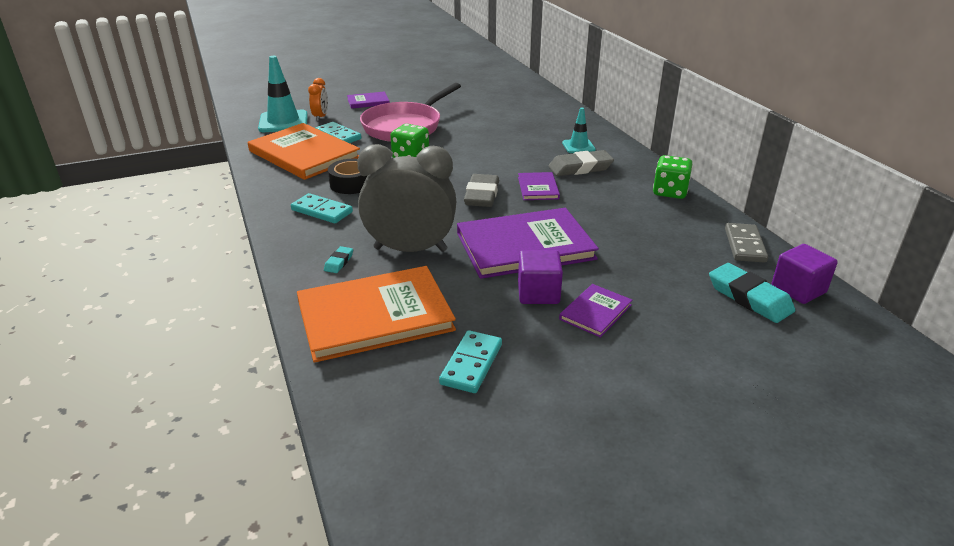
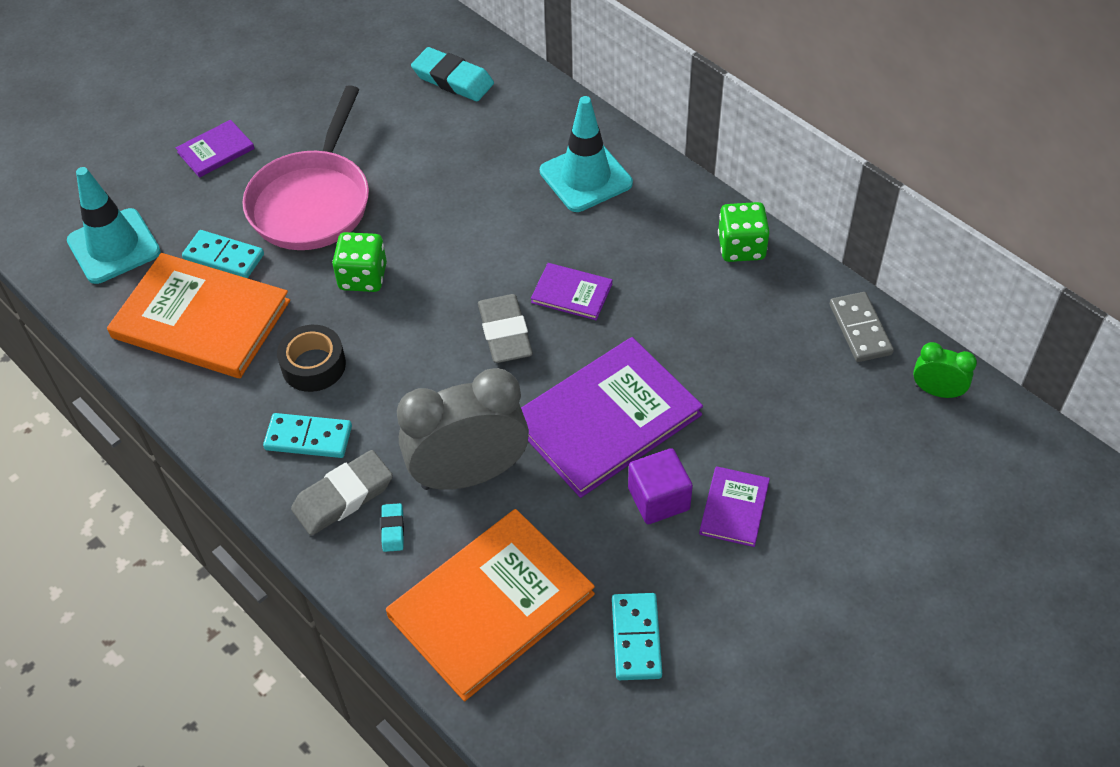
camera: 20 degrees left, 20 degrees up
(321, 117) = (165, 215): orange clock -> none
(538, 188) = (571, 293): purple book -> purple book turned 45 degrees counterclockwise
(578, 146) = (586, 177): turquoise traffic cone -> turquoise traffic cone, size x1.76
(580, 168) = (608, 229): grey eraser -> grey eraser (343, 497)
(749, 298) = (889, 424): turquoise eraser -> turquoise eraser (453, 79)
(798, 289) = (937, 391): purple cube -> green clock

